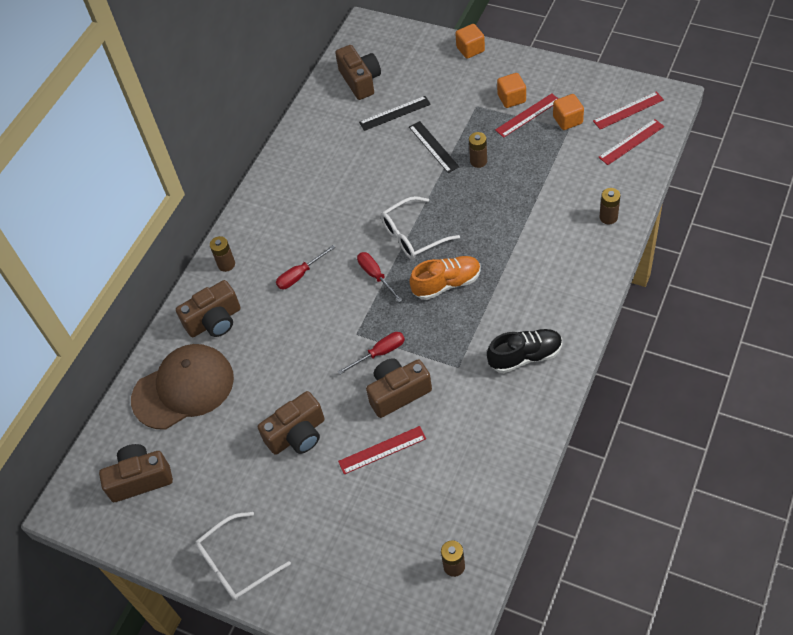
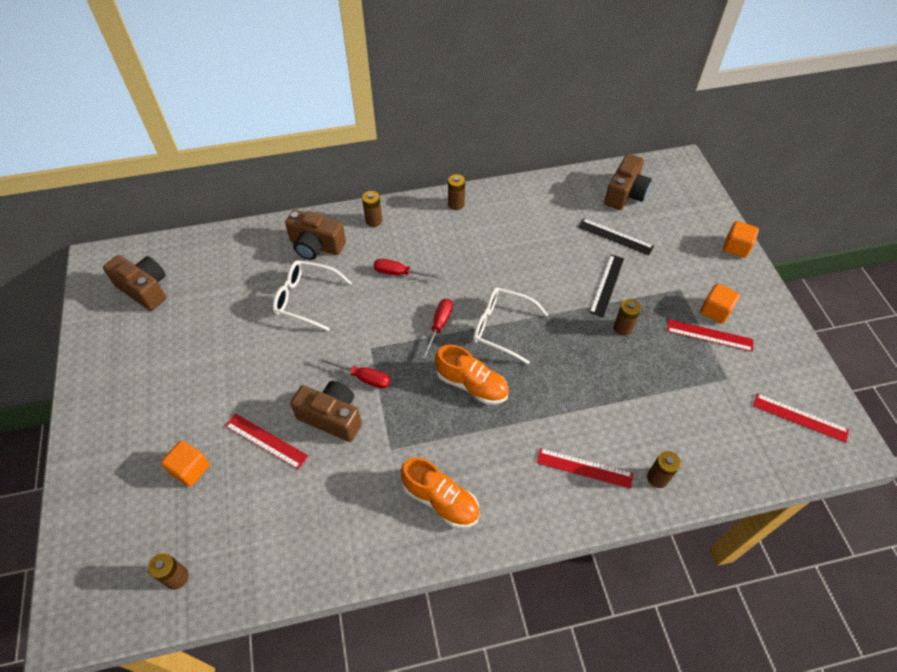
camera: 45 degrees right, 0 degrees up
(183, 388) = (242, 265): brown cap -> none
(236, 564) = (99, 400): white glasses -> white glasses (306, 298)
(264, 196) = (456, 204): none -> brown battery
(297, 434) = (244, 367): brown camera -> none
(525, 356) = (440, 500): black shoe -> orange shoe
(567, 120) = (736, 371): orange cube -> orange cube (190, 469)
(631, 142) = (765, 444): red ruler -> red ruler (584, 468)

